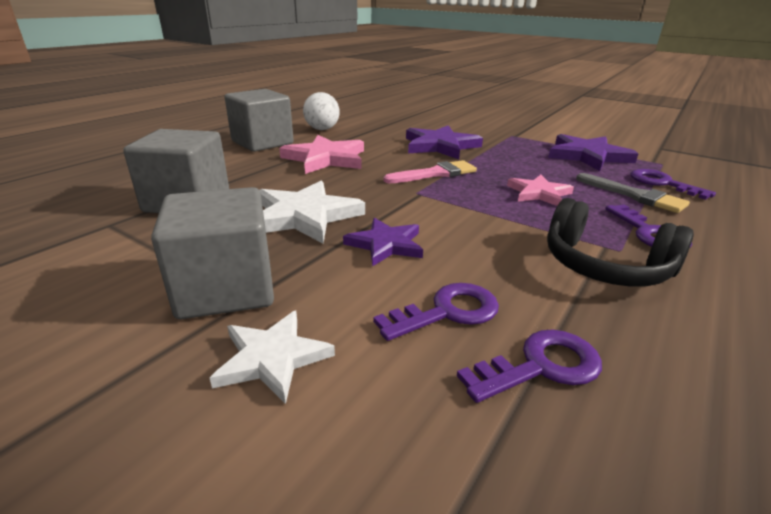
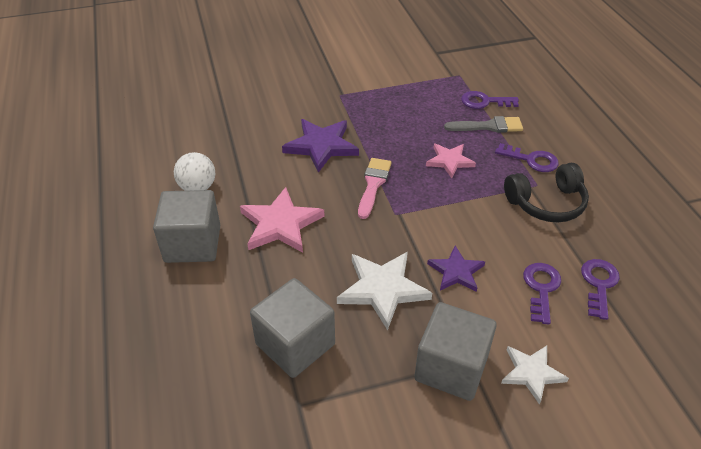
camera: 50 degrees left, 15 degrees up
(587, 156) = (416, 94): purple star -> none

